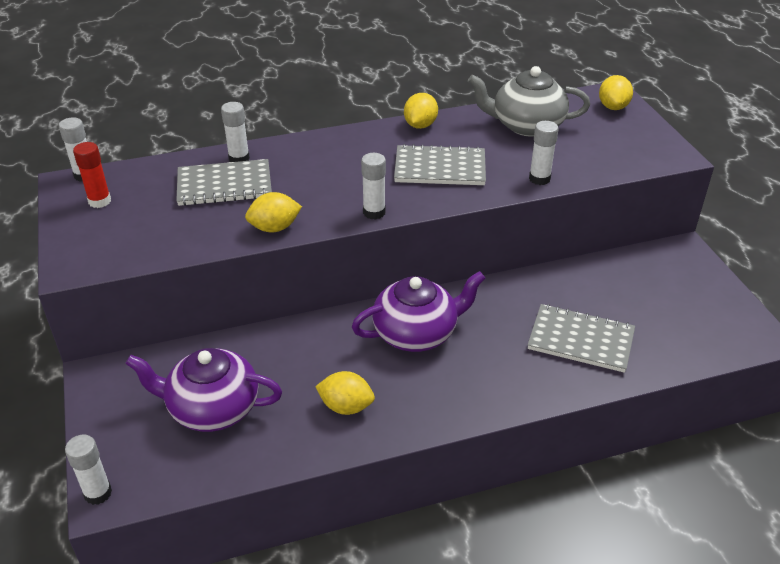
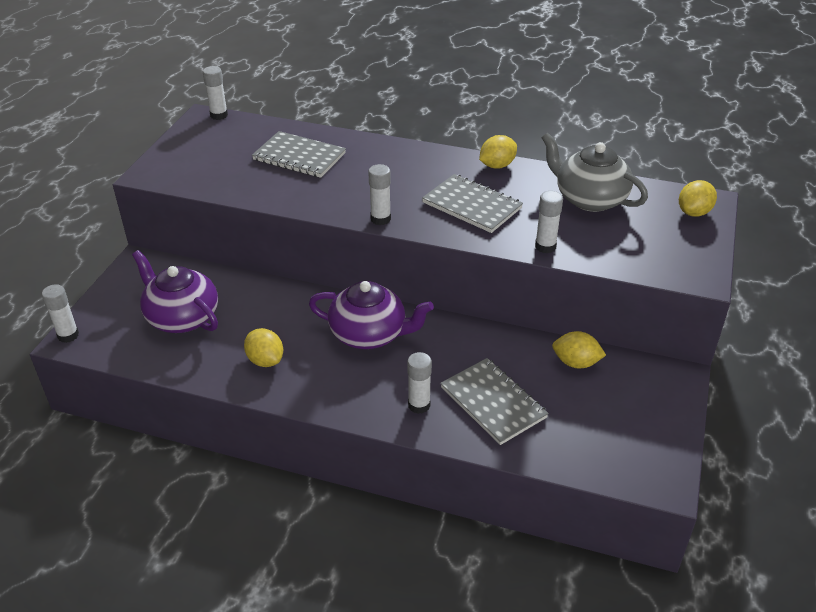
camera: 35 degrees right, 0 degrees up
(99, 201) = (209, 137): red glue stick -> none
(239, 159) = (330, 141): white glue stick -> white glue stick (419, 405)
(274, 228) = (298, 201): yellow lemon -> yellow lemon (576, 363)

